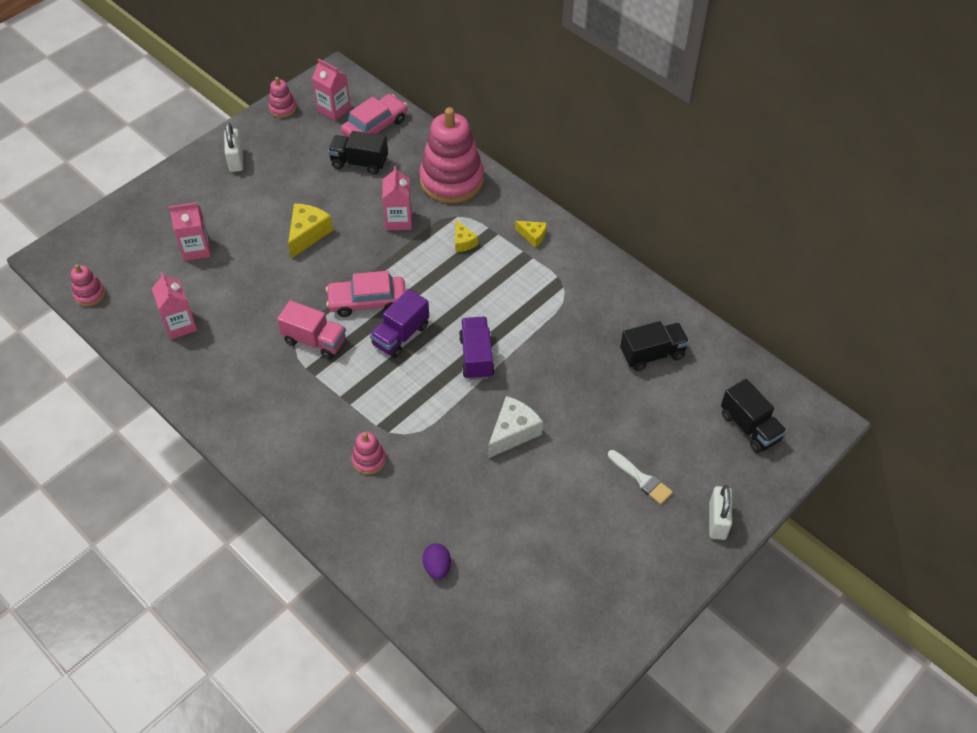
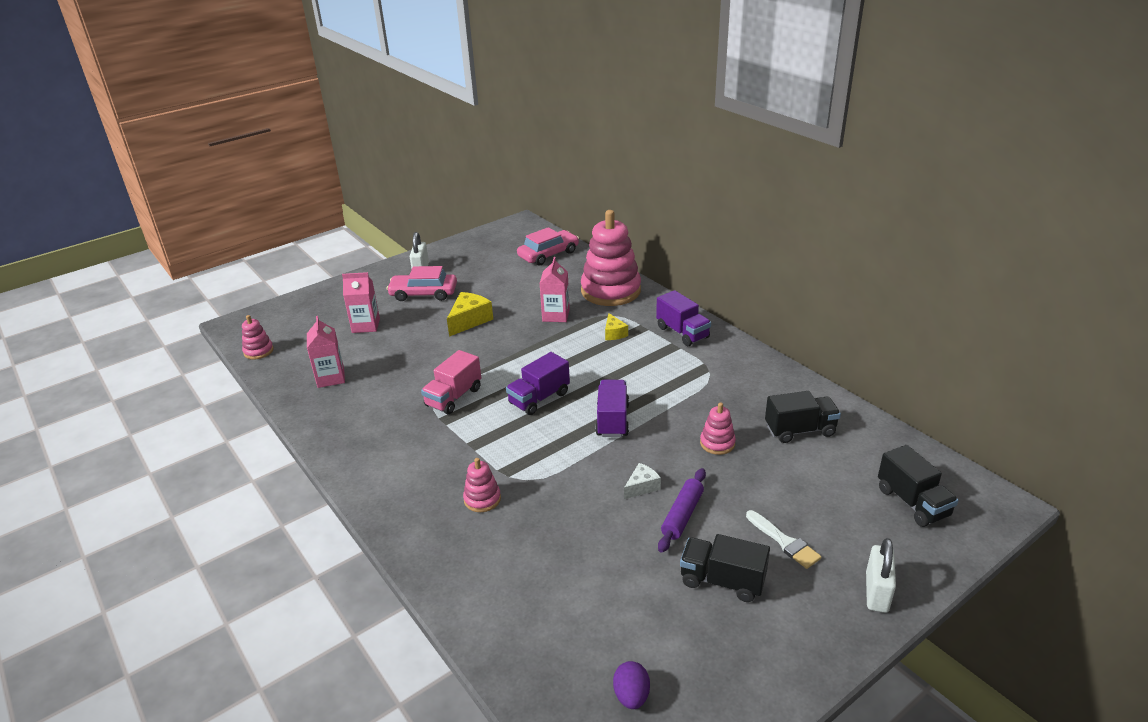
camera: 10 degrees right, 20 degrees down
(283, 108) = (471, 240): pink stacking toy -> pink stacking toy (717, 443)
(315, 340) = (453, 397): pink truck -> pink truck turned 90 degrees clockwise
(334, 109) = (515, 243): pink carton -> none
(359, 163) = (529, 276): black truck -> black truck (722, 581)
(367, 301) = (512, 371): pink car -> pink car (423, 293)
(437, 567) = (535, 609): purple egg -> purple egg (631, 696)
(513, 432) = (642, 487): white cheese -> white cheese, size x0.59
(533, 236) = (682, 332): yellow cheese -> purple truck
(552, 460) = (682, 515): none -> purple rolling pin

